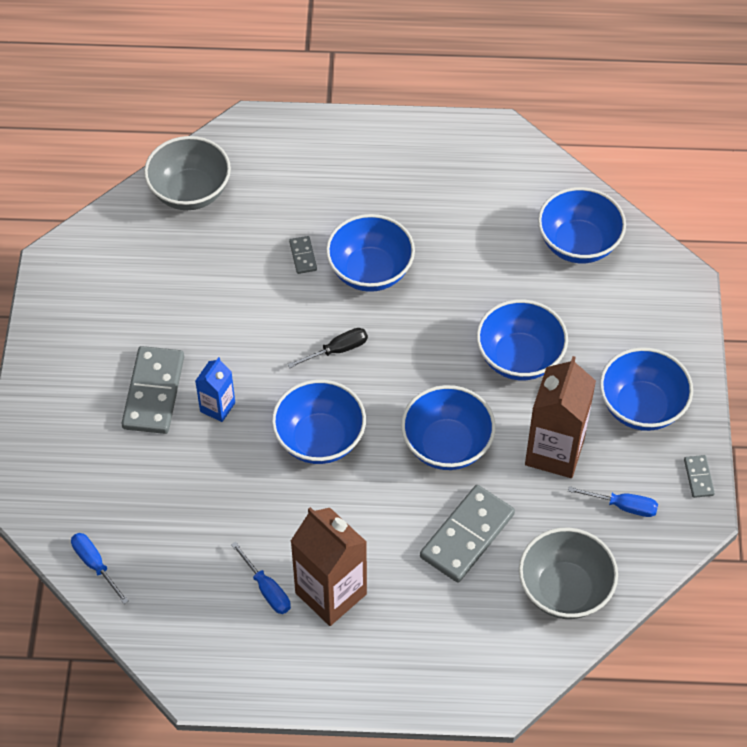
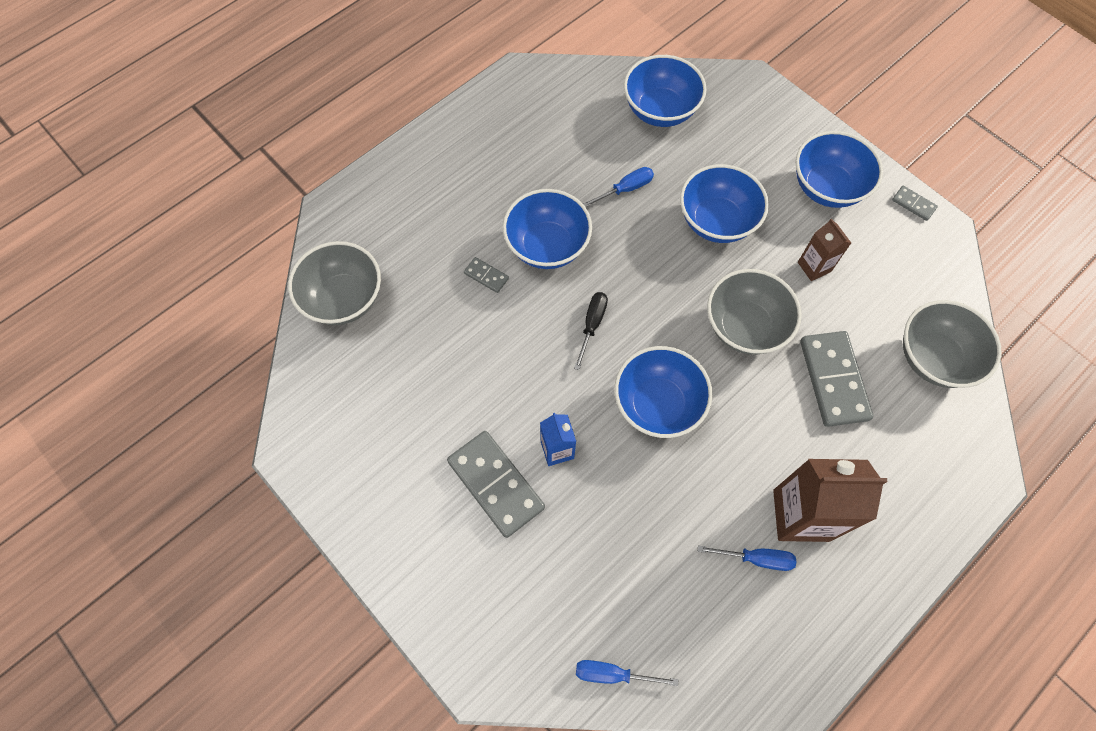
camera: 45 degrees left, 10 degrees up
(447, 445) = (744, 327): blue bowl -> grey bowl
(554, 452) = (814, 267): brown carton -> brown carton, size x0.54
(623, 506) = (896, 265): blue screwdriver -> blue screwdriver (625, 189)

